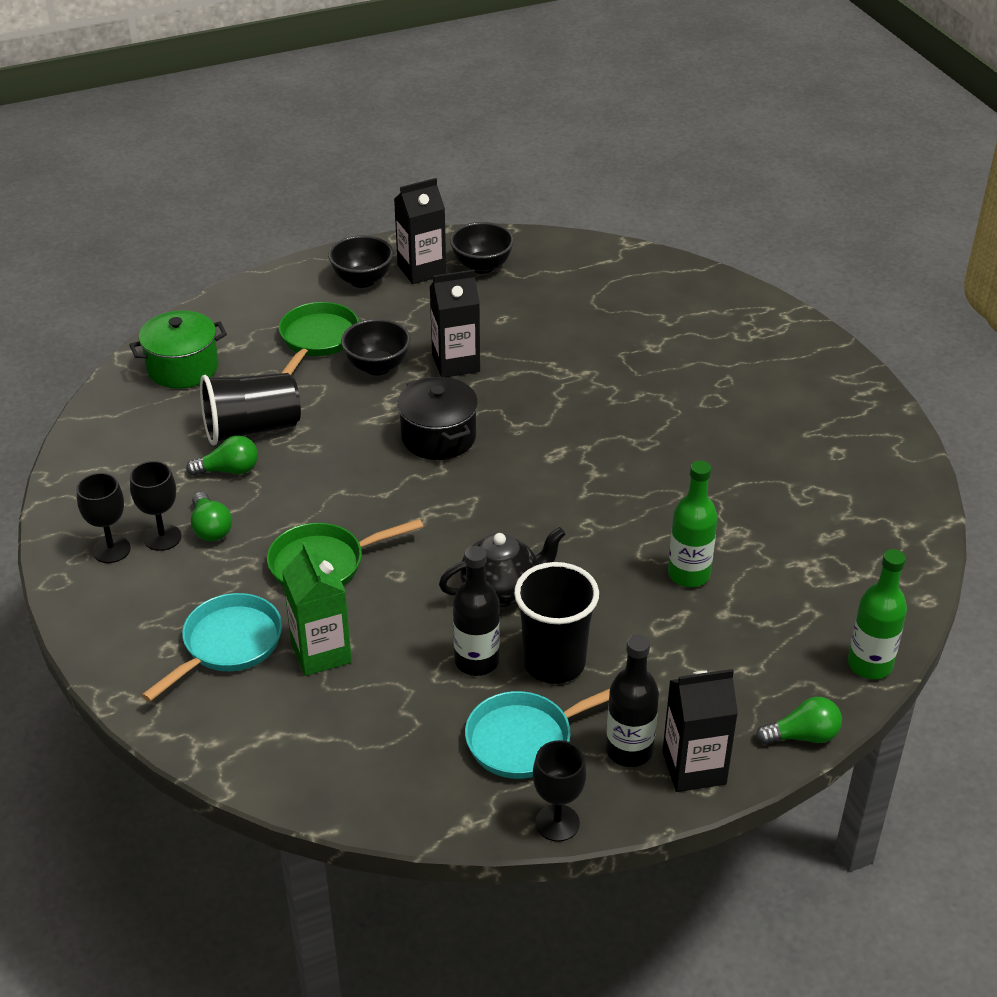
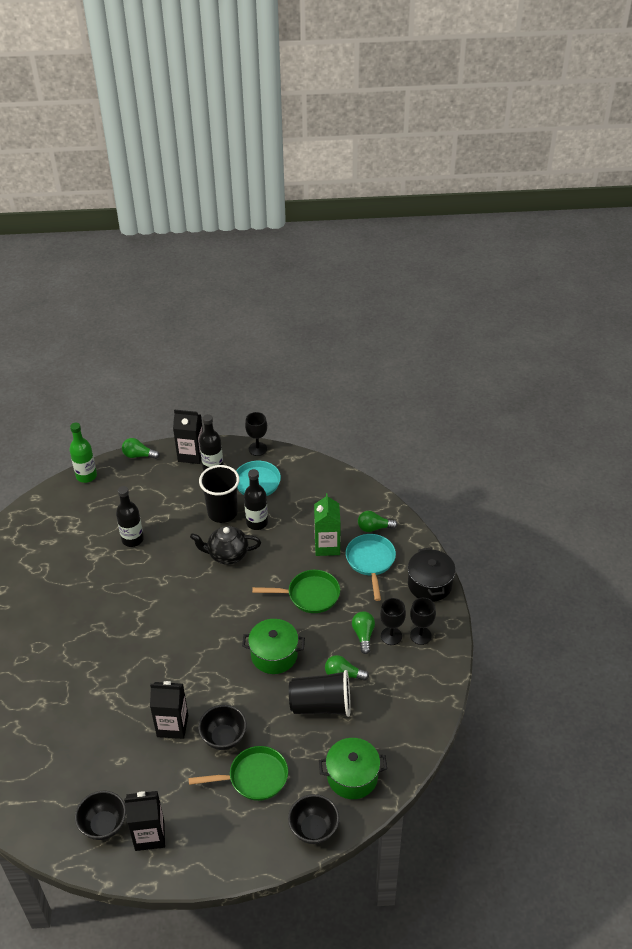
camera: 160 degrees left, 5 degrees up
(227, 645) = (371, 562): turquoise pan -> turquoise pan turned 120 degrees clockwise
(237, 711) = (374, 528): none -> green light bulb
(317, 340) = (254, 777): green pan -> green pan turned 135 degrees counterclockwise
(348, 469) = (274, 655): none -> green pot
(362, 280) = (197, 837): black bowl -> black bowl (313, 829)
(438, 437) = (212, 665): black pot -> black pot (429, 584)
(688, 574) = (132, 539): green bottle -> black bottle

